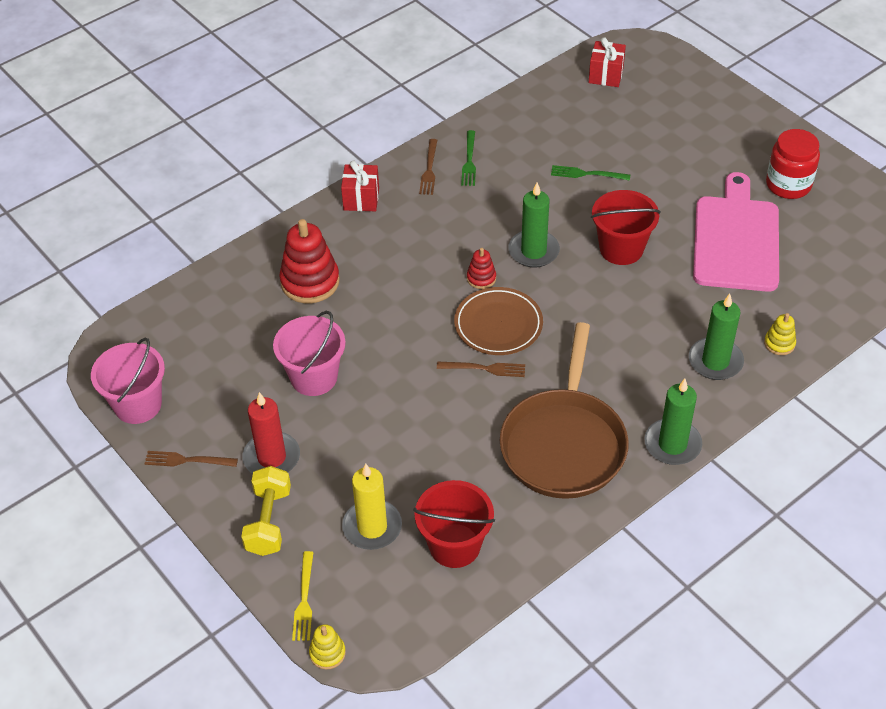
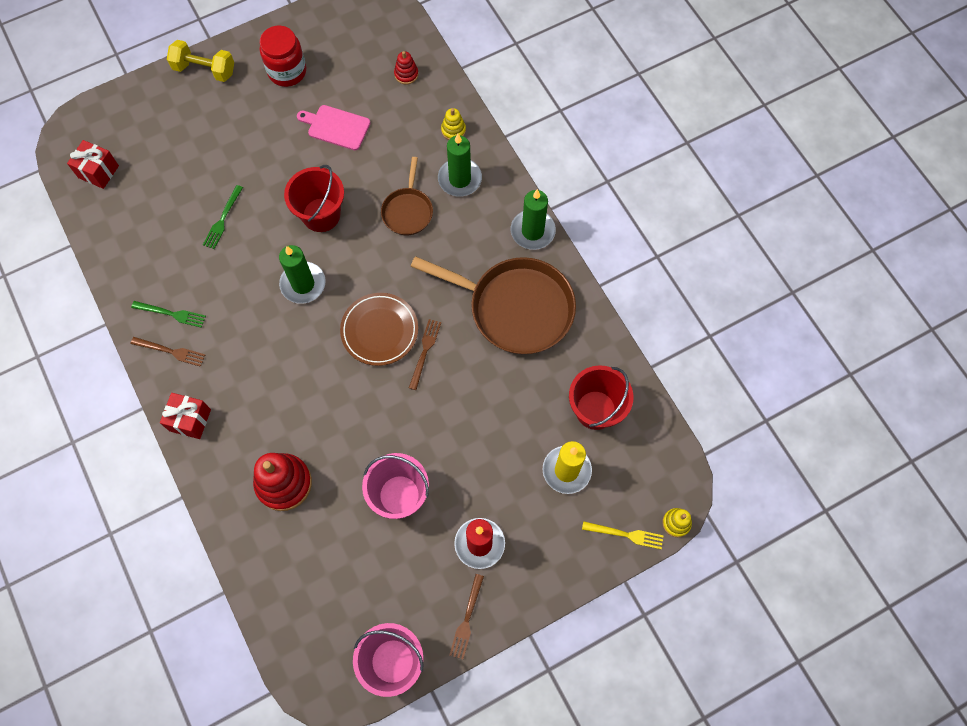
camera: 80 degrees left, 20 degrees up
(268, 521) = (545, 554): yellow dumbbell -> yellow dumbbell (204, 70)
(481, 278) = (322, 333): red stacking toy -> red stacking toy (406, 74)
(654, 321) = (408, 211): none -> brown pan
(736, 239) = (336, 127): pink cutting board -> pink cutting board, size x0.54

